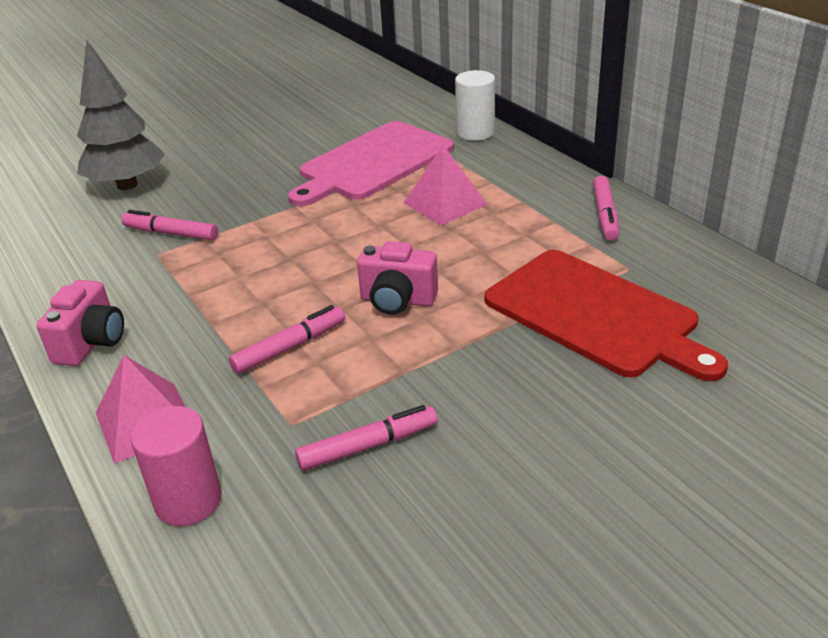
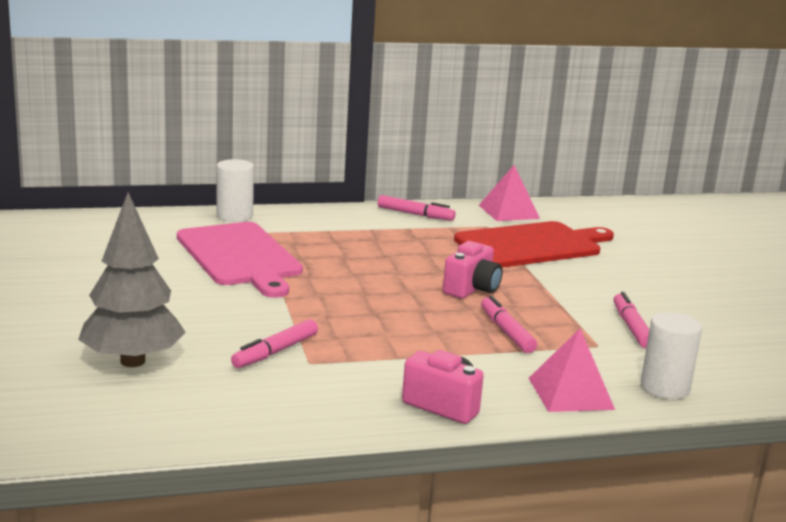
camera: 75 degrees left, 15 degrees down
(188, 501) = (665, 388): pink cylinder -> white cylinder
(445, 203) = (345, 249): pink pyramid -> pink pyramid (509, 212)

